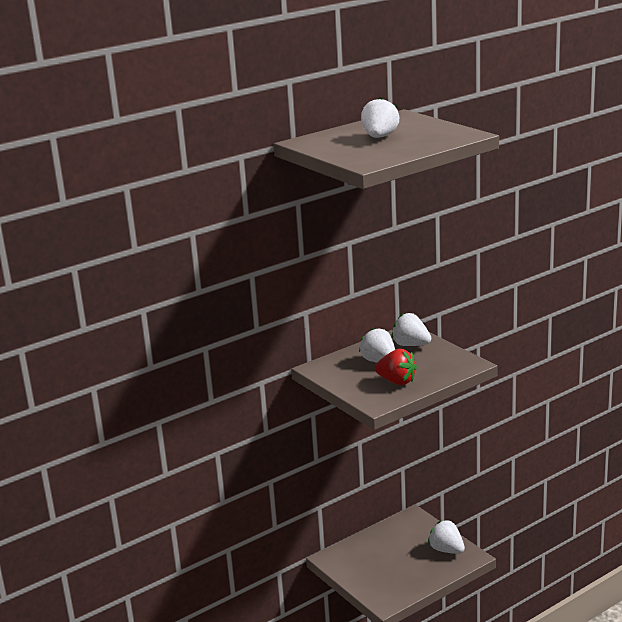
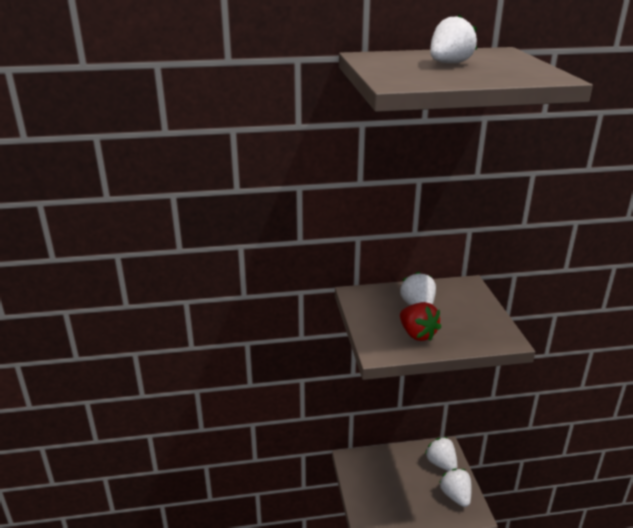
camera: 25 degrees right, 5 degrees up
(410, 345) = (461, 299): white strawberry -> white strawberry (441, 463)

